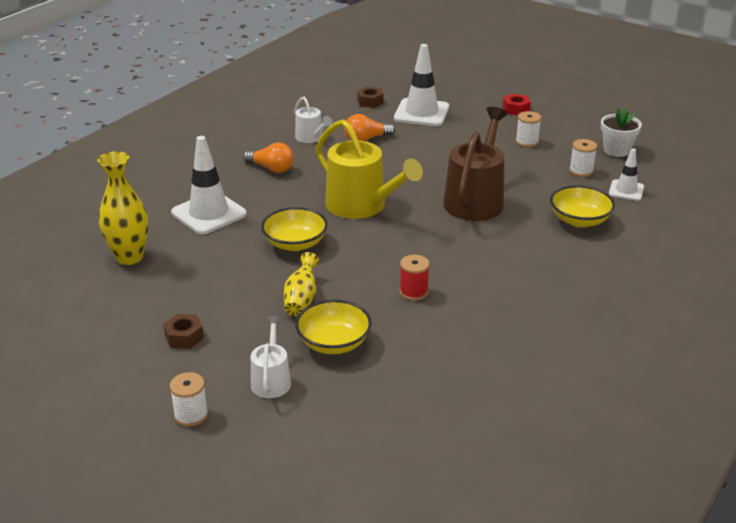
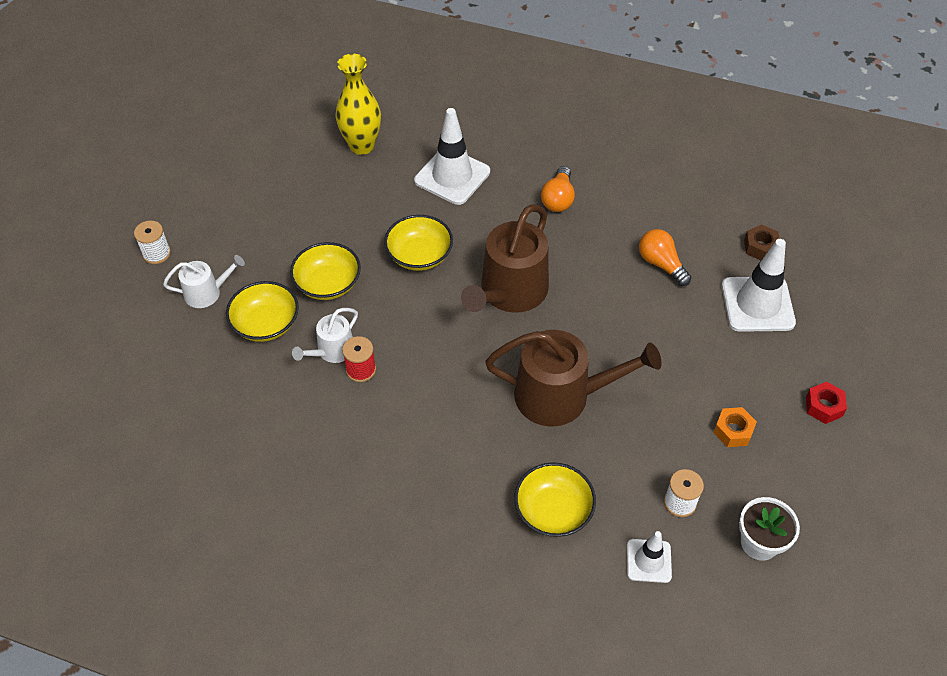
camera: 75 degrees right, 20 degrees up
(184, 337) = (254, 219): brown nut -> none
(301, 299) = (328, 284): yellow vase -> yellow bowl
(311, 138) = (641, 214): white watering can -> white watering can (332, 351)
(361, 206) = (510, 292): yellow watering can -> brown watering can
(527, 142) = (733, 431): white spool -> orange nut

